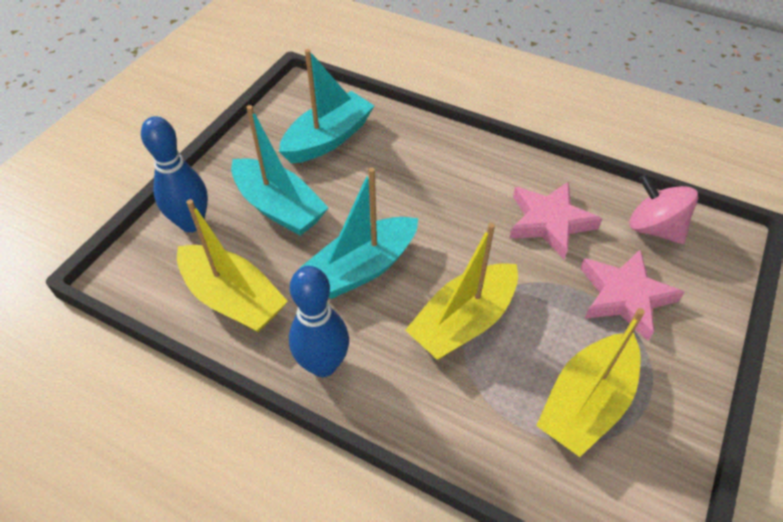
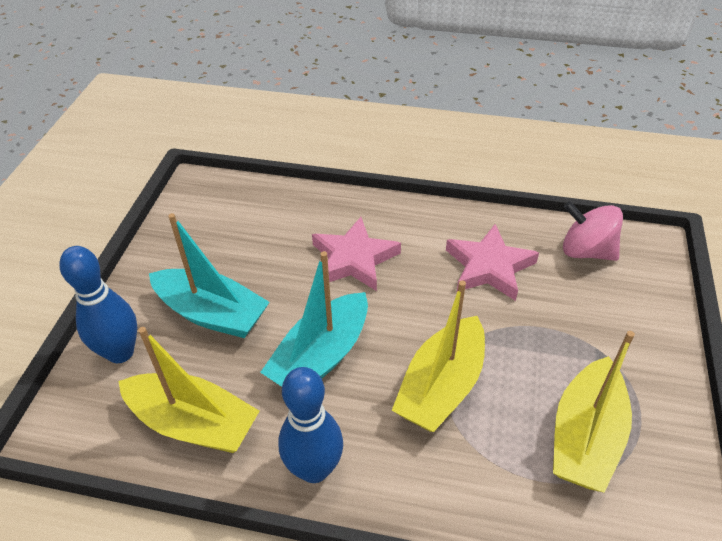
camera: 15 degrees left, 5 degrees down
(328, 139) = (240, 231): turquoise boat -> none
(625, 296) = (583, 323): pink star -> pink star (354, 259)

